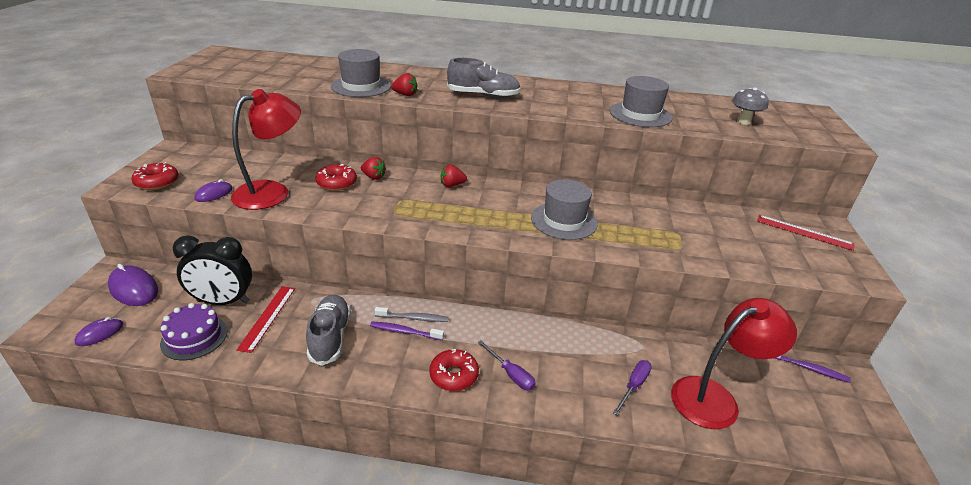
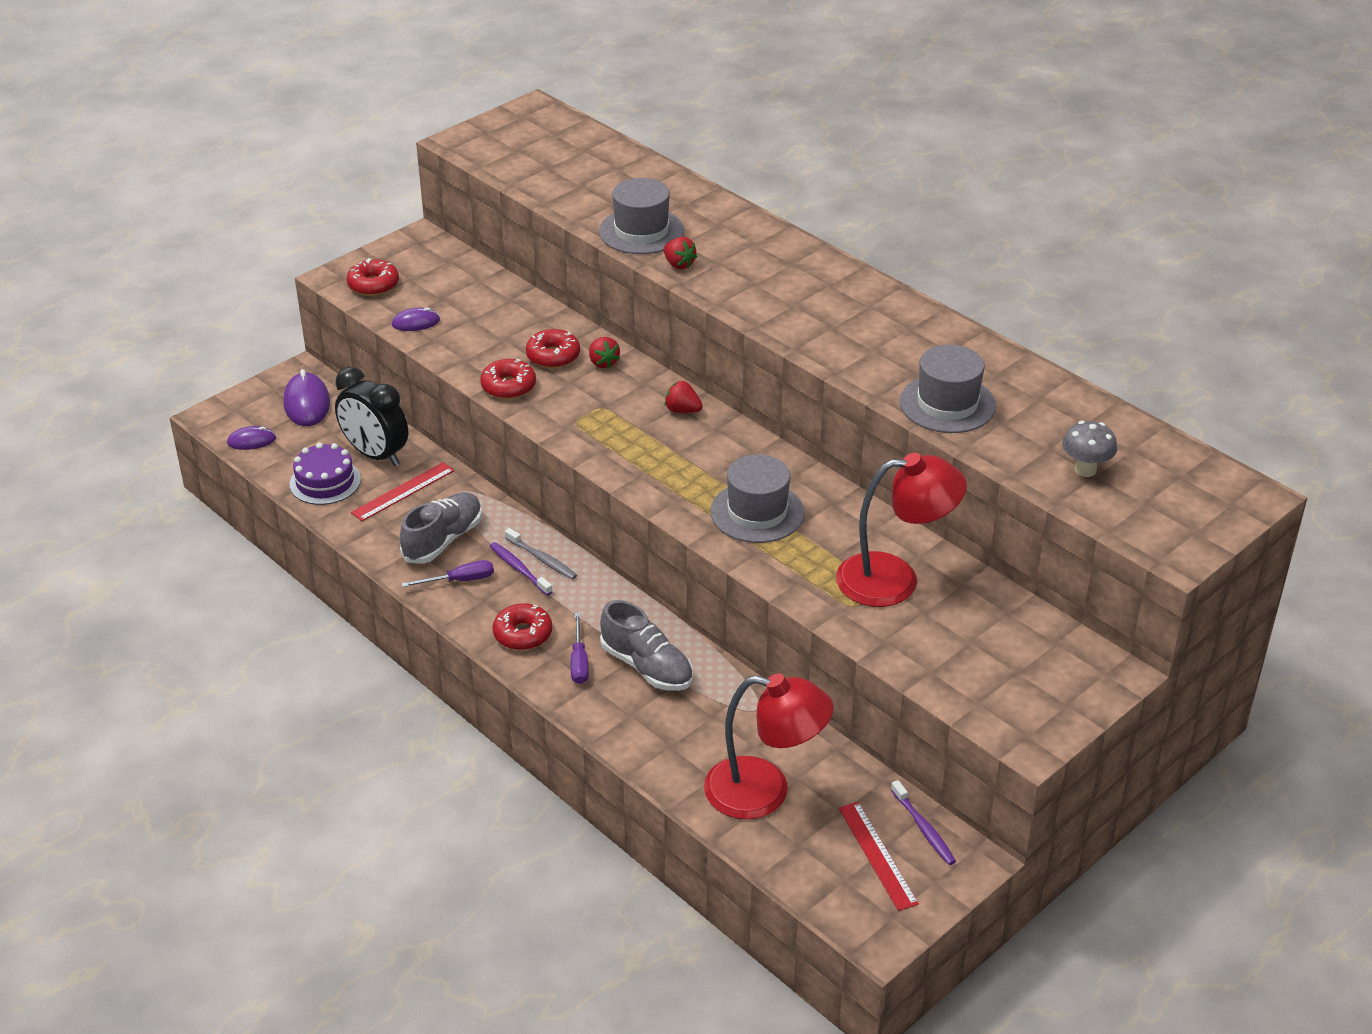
camera: 40 degrees right, 5 degrees up
(272, 192) = (475, 342): red lamp -> red lamp (894, 579)
(324, 208) = (508, 386): none -> red donut
(483, 96) = (777, 298): grey shoe -> grey shoe (647, 667)
(634, 386) = (691, 736): purple screwdriver -> purple screwdriver (460, 580)
(804, 232) = (1058, 663): red ruler -> red ruler (877, 855)

